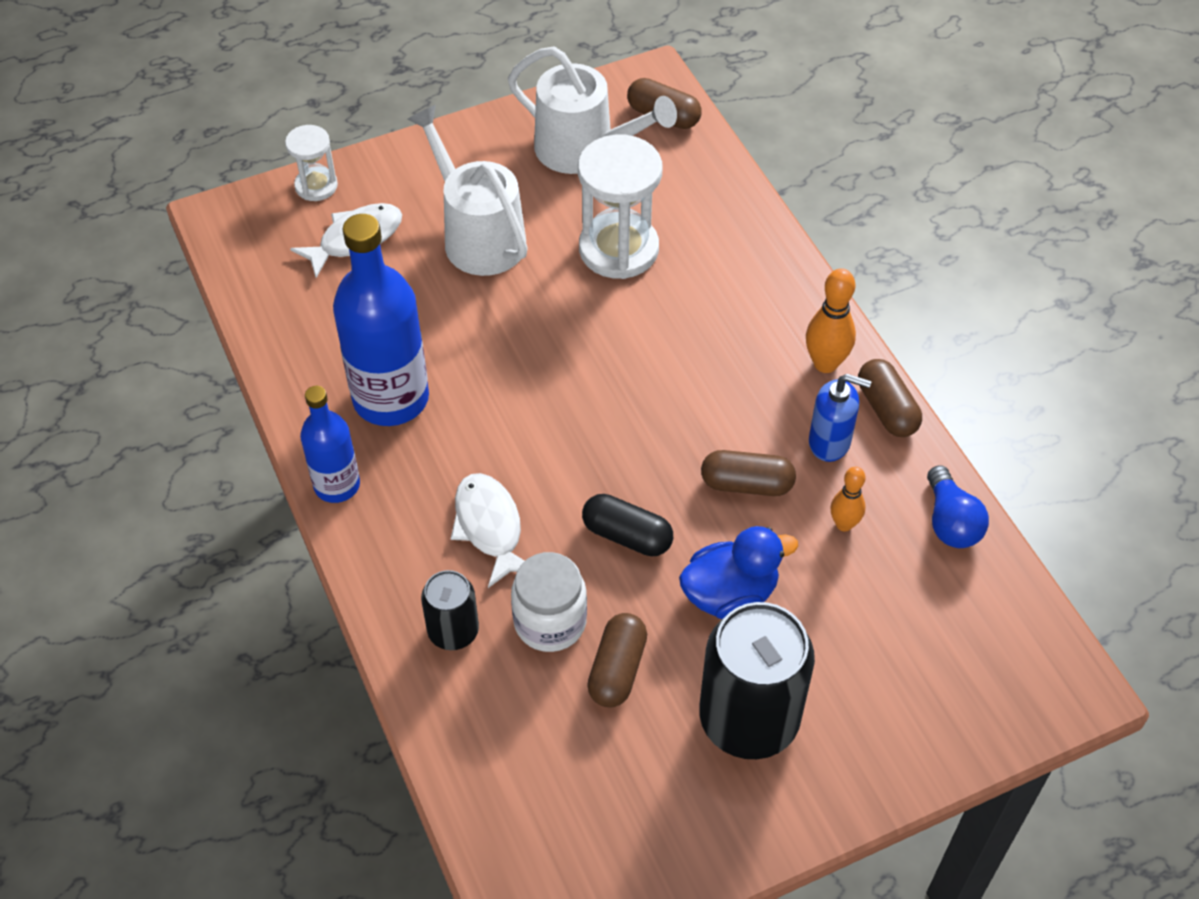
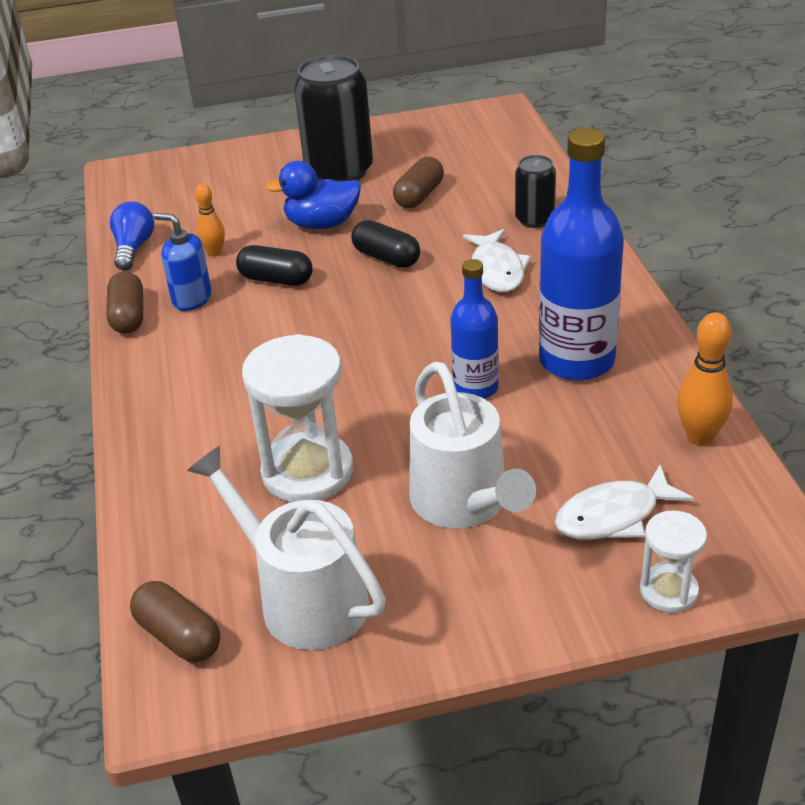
camera: 165 degrees left, 15 degrees down
(337, 485) = (628, 304): blue bottle -> blue bottle (475, 388)
(550, 622) = (461, 219): white jar -> none
(747, 484) = (276, 279): brown capsule -> black capsule
(825, 363) = (157, 352): orange bowling pin -> orange bowling pin (700, 436)

